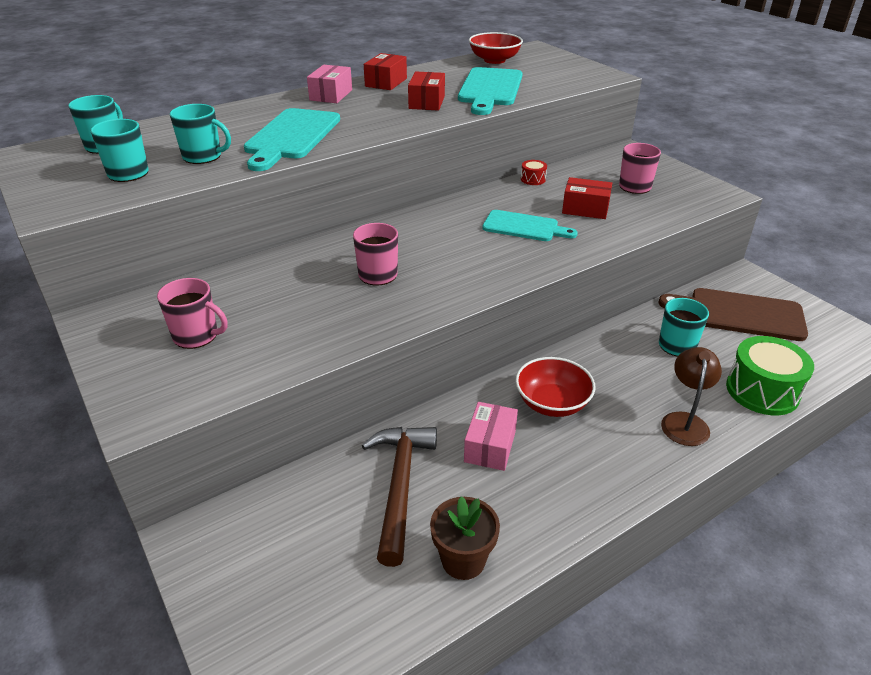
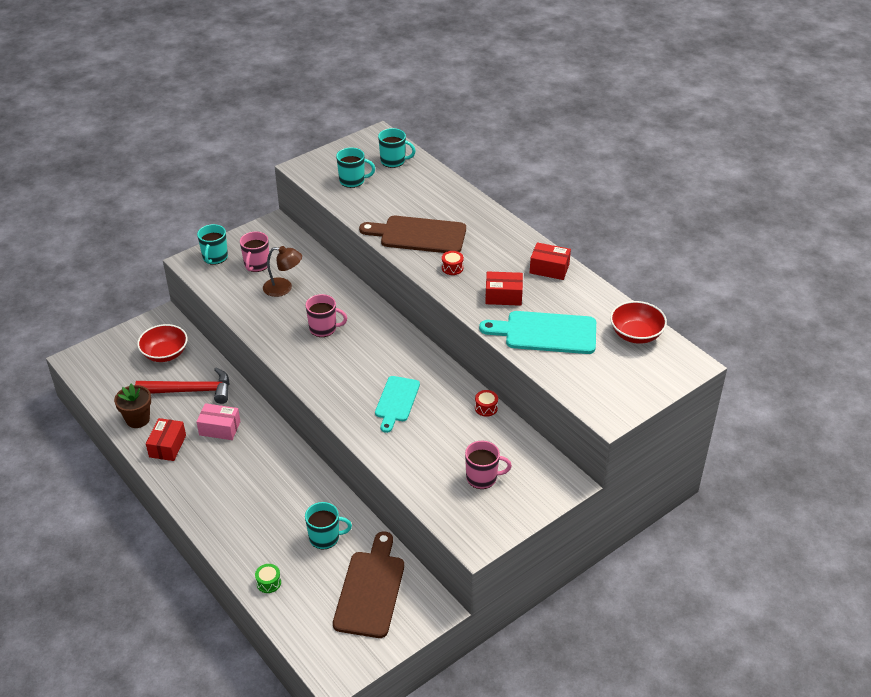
camera: 85 degrees right, 5 degrees up
(203, 157) = (380, 203): turquoise mug -> turquoise mug (215, 257)
(291, 136) = (419, 235): turquoise cutting board -> brown cutting board
(331, 95) = (510, 242): pink box -> none
(367, 122) = (452, 268): none -> red drum
(399, 486) = (191, 391): brown hammer -> red hammer
(552, 403) = (258, 459): red bowl -> red bowl (165, 354)
(585, 209) = (432, 440): red box -> red box (167, 446)
(685, 421) = (237, 529): brown lamp -> brown lamp (283, 288)
(762, 391) = (268, 583): green drum -> green drum, size x0.46

